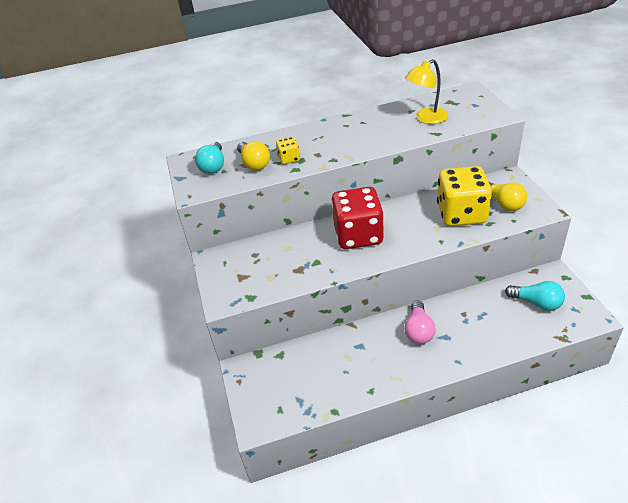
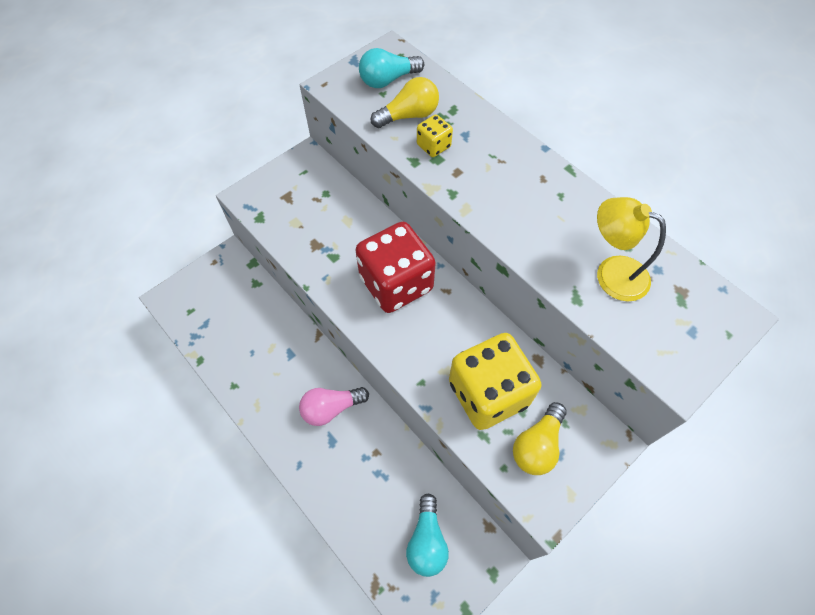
camera: 60 degrees right, 20 degrees up
(254, 163) = (409, 115): yellow light bulb -> yellow light bulb turned 150 degrees counterclockwise

